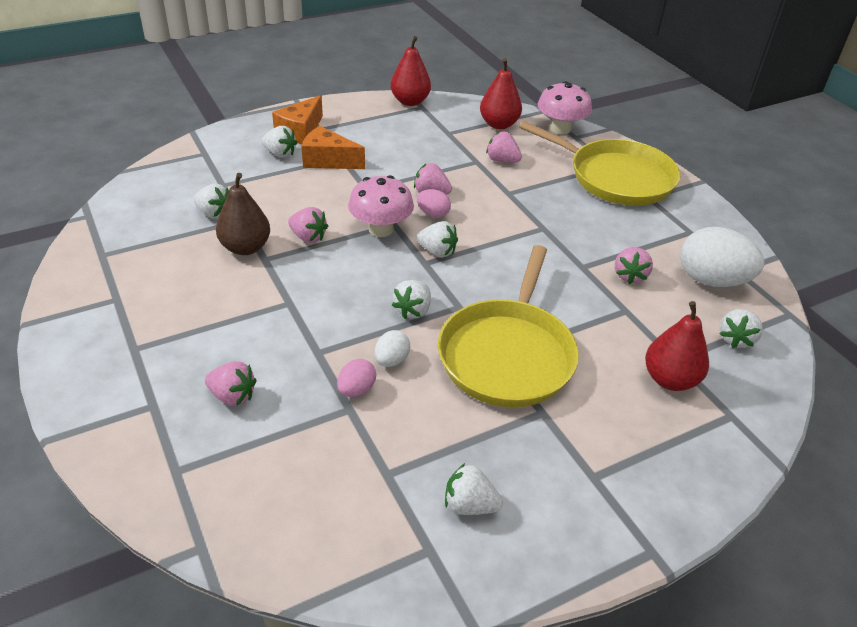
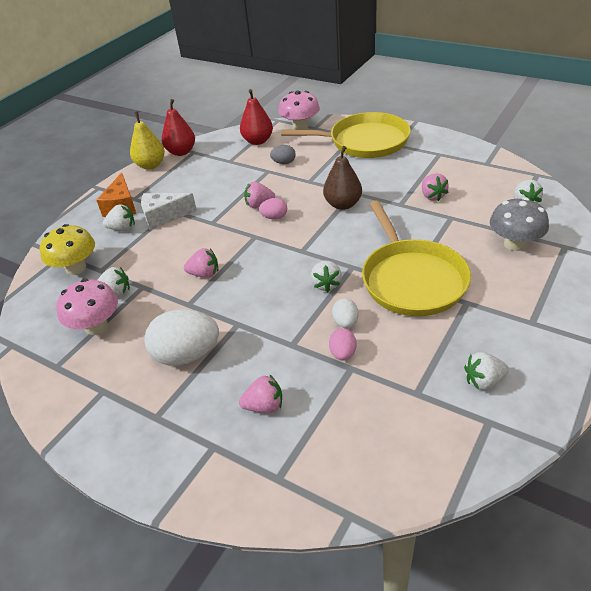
camera: 25 degrees left, 0 degrees up
(204, 172) = (76, 268): none -> yellow mushroom
(245, 248) = (166, 304): brown pear -> brown pear (343, 204)
(328, 160) = (164, 217): orange cheese -> white cheese
(367, 102) = (151, 165): none -> yellow pear
(381, 229) = (250, 244): pink mushroom -> pink mushroom (96, 326)
(437, 252) = (302, 240): white strawberry -> none
(502, 160) = (284, 163): pink strawberry -> grey egg
(670, 379) = (514, 244): red pear -> grey mushroom
(711, 280) = (479, 176): white egg -> white egg (187, 355)

